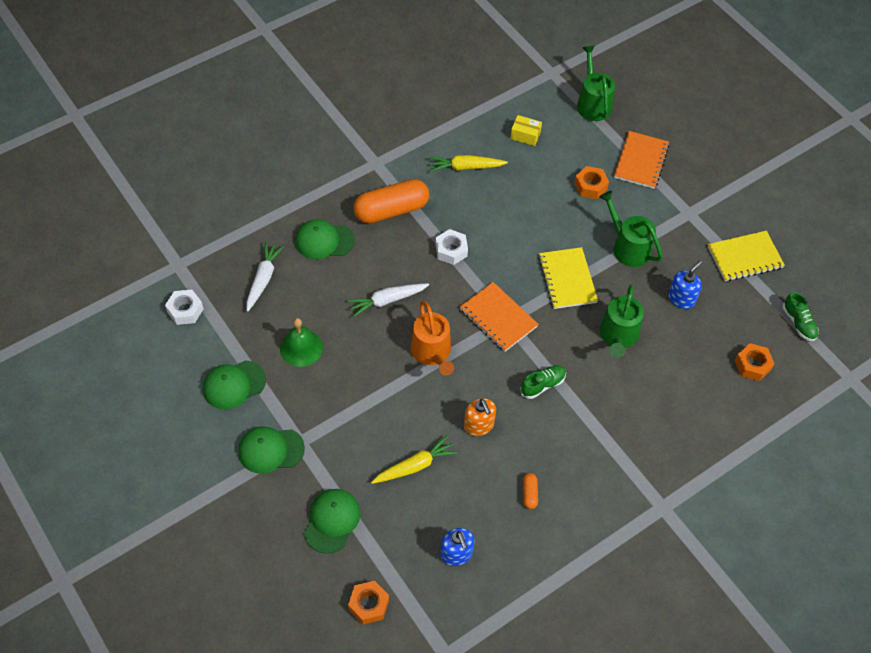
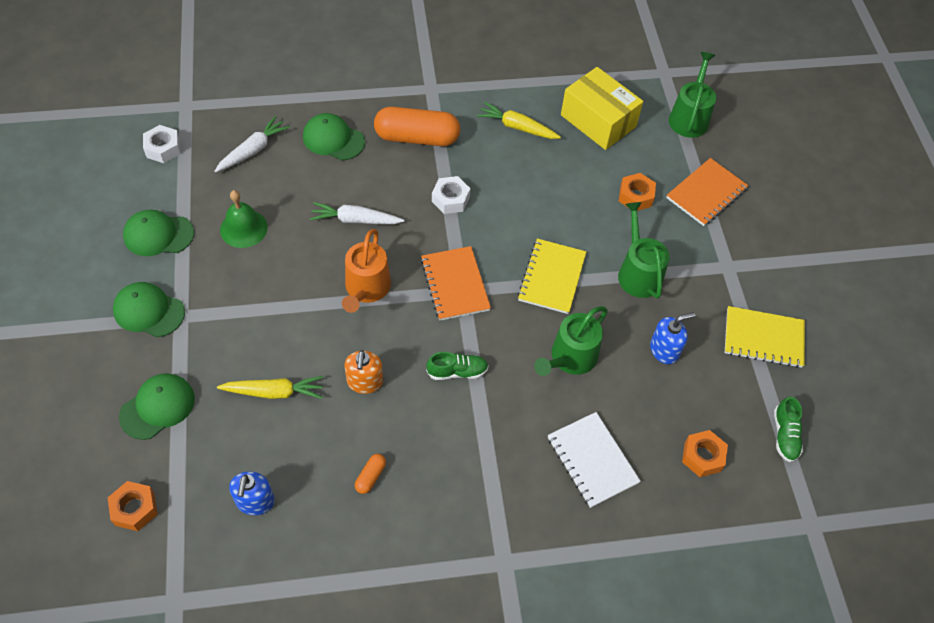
camera: 25 degrees right, 0 degrees up
(525, 135) = (598, 121): yellow box -> yellow box, size x2.12
(679, 404) = (592, 460): none -> white notebook

